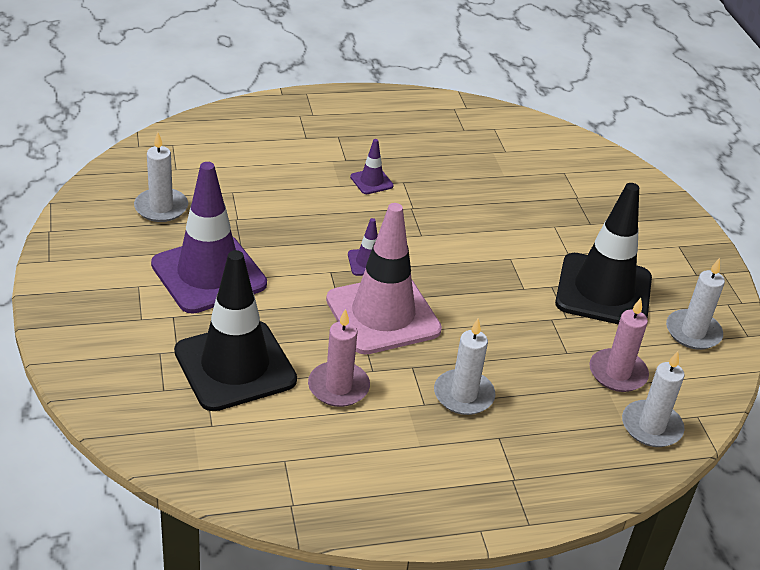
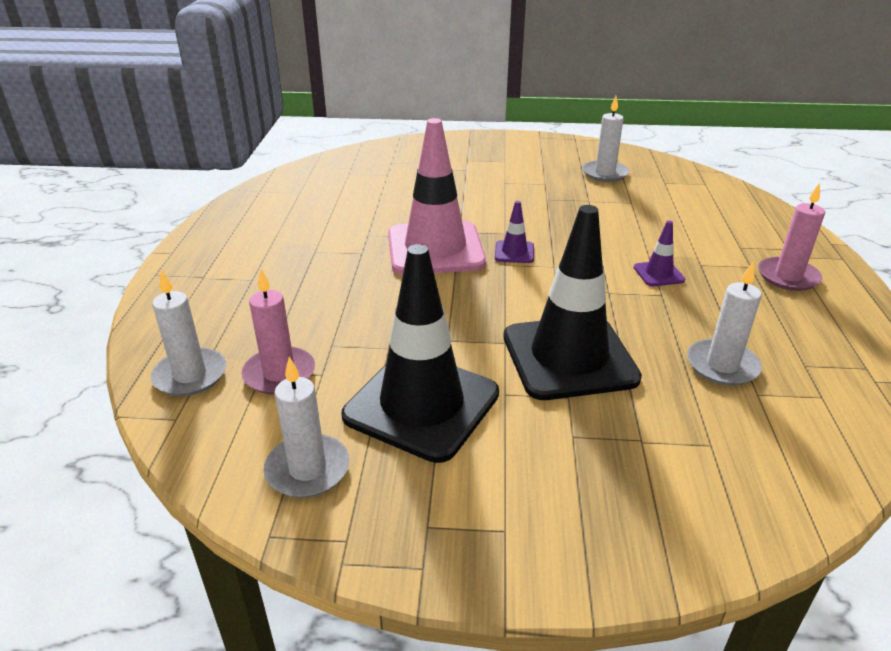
camera: 110 degrees right, 5 degrees down
(209, 274) = (512, 184): purple traffic cone -> none
(235, 366) = (402, 185): black traffic cone -> black traffic cone (569, 357)
(338, 387) = (357, 218): pink candle -> pink candle (788, 277)
(463, 395) = (312, 271): white candle -> white candle (722, 365)

